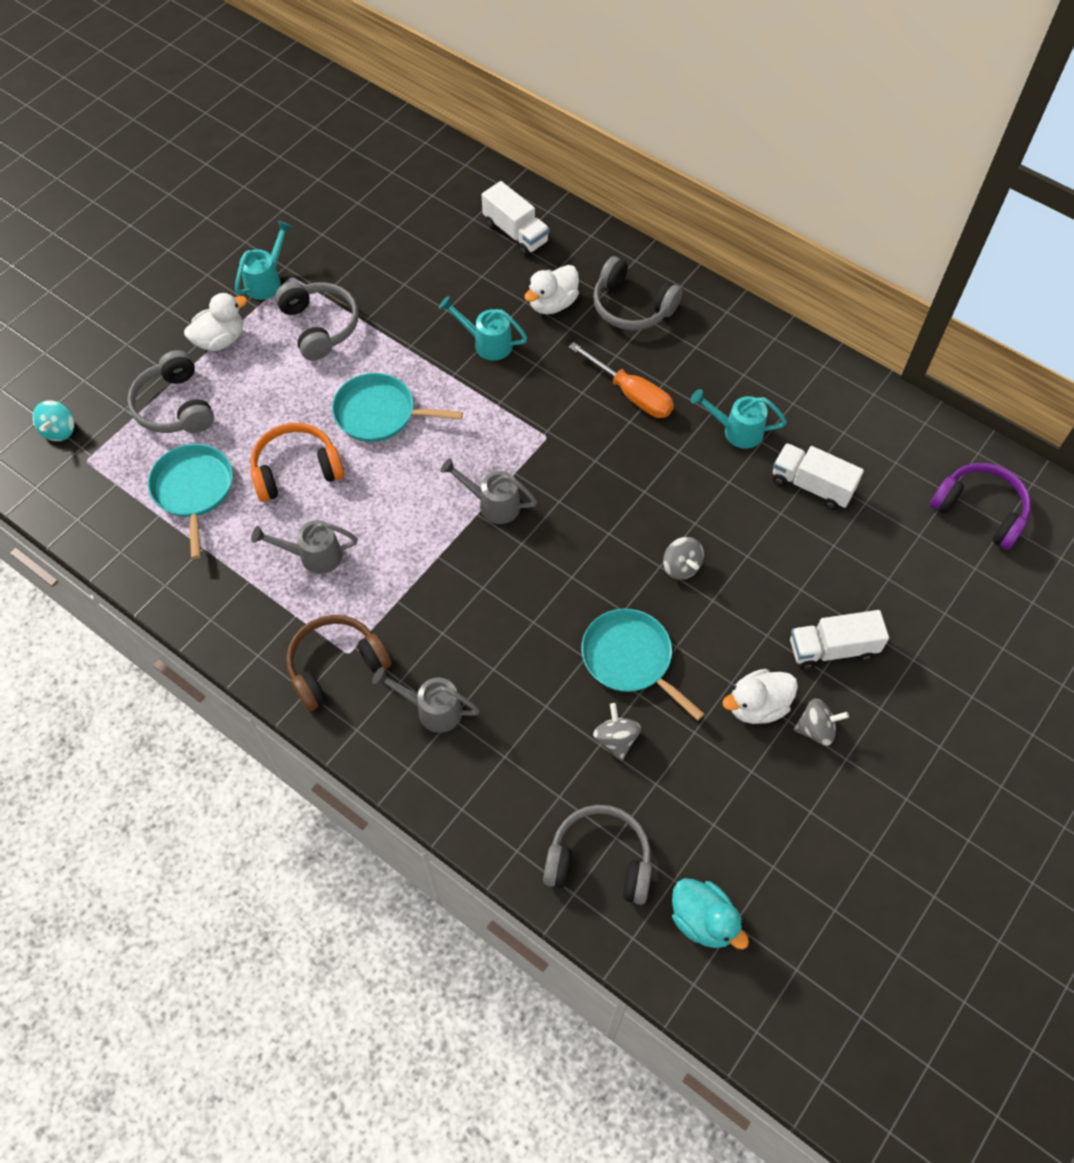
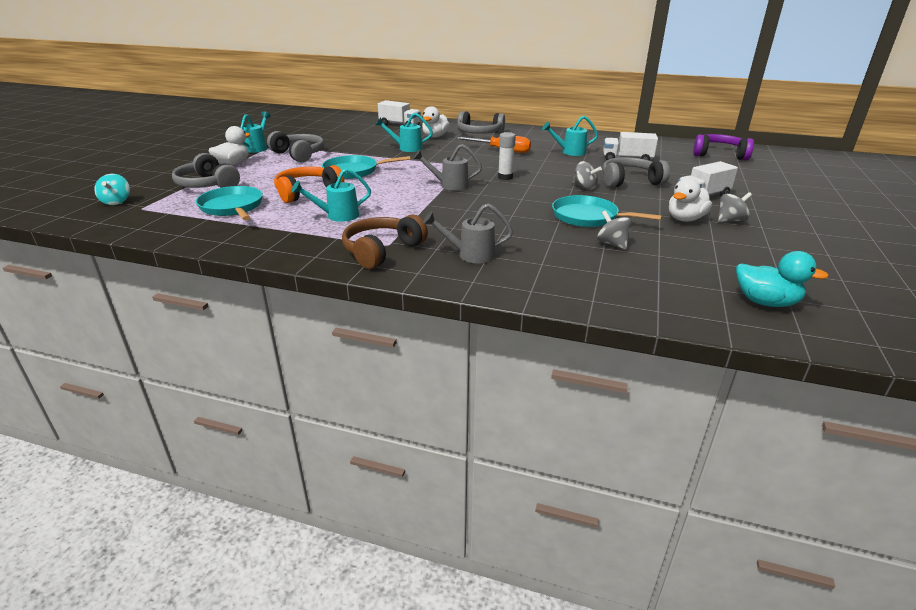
camera: 20 degrees left, 30 degrees down
(313, 556) = (337, 216): grey watering can -> turquoise watering can
(585, 498) = (505, 177): none -> white glue stick
(599, 861) = (659, 292): grey headphones -> grey headphones (630, 181)

